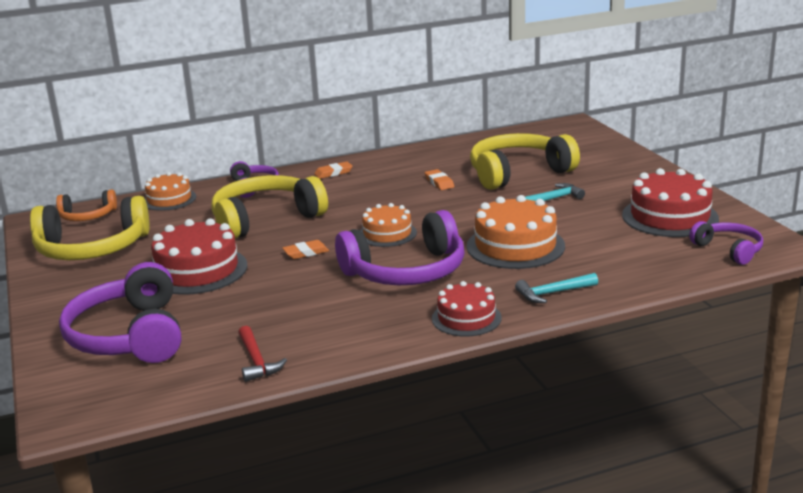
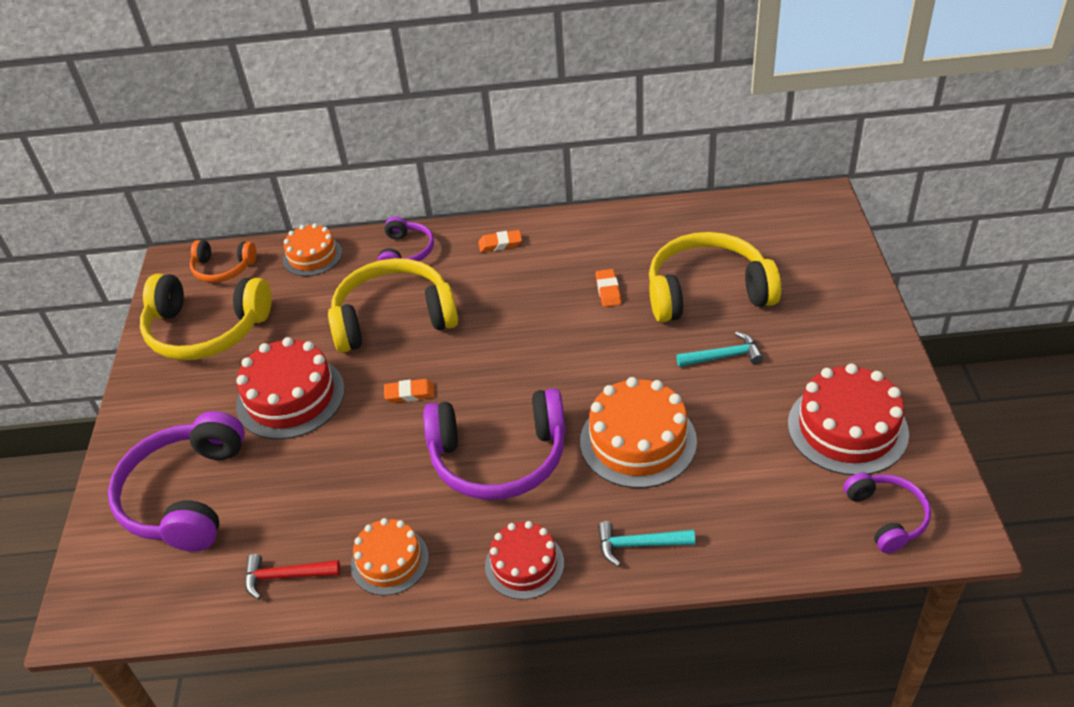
camera: 20 degrees right, 20 degrees up
(257, 361) = (286, 576): red hammer -> red hammer turned 90 degrees clockwise
(387, 233) = (508, 379): orange cake -> orange cake (389, 561)

